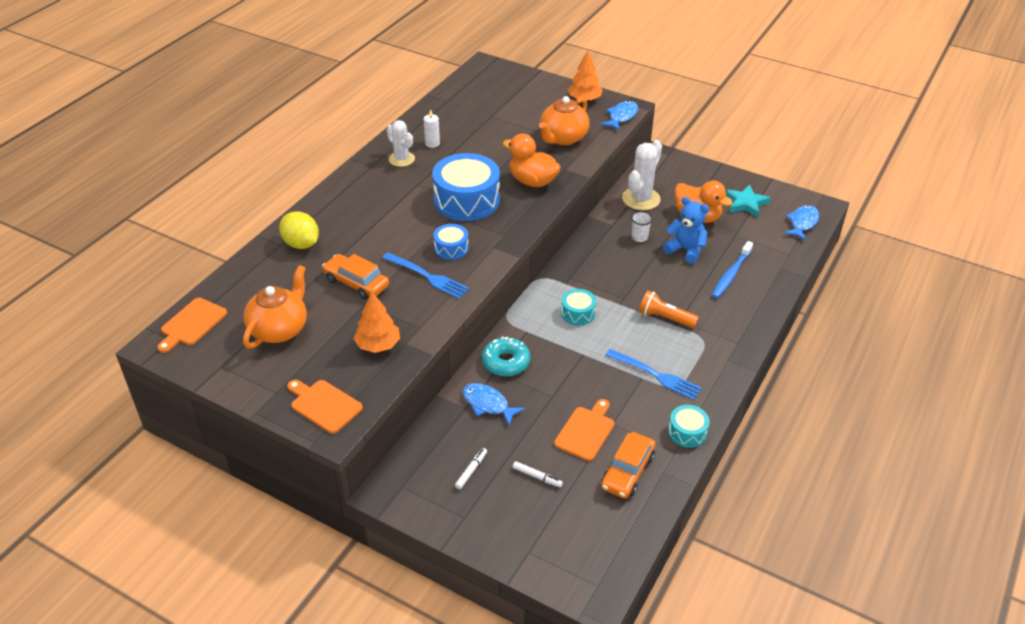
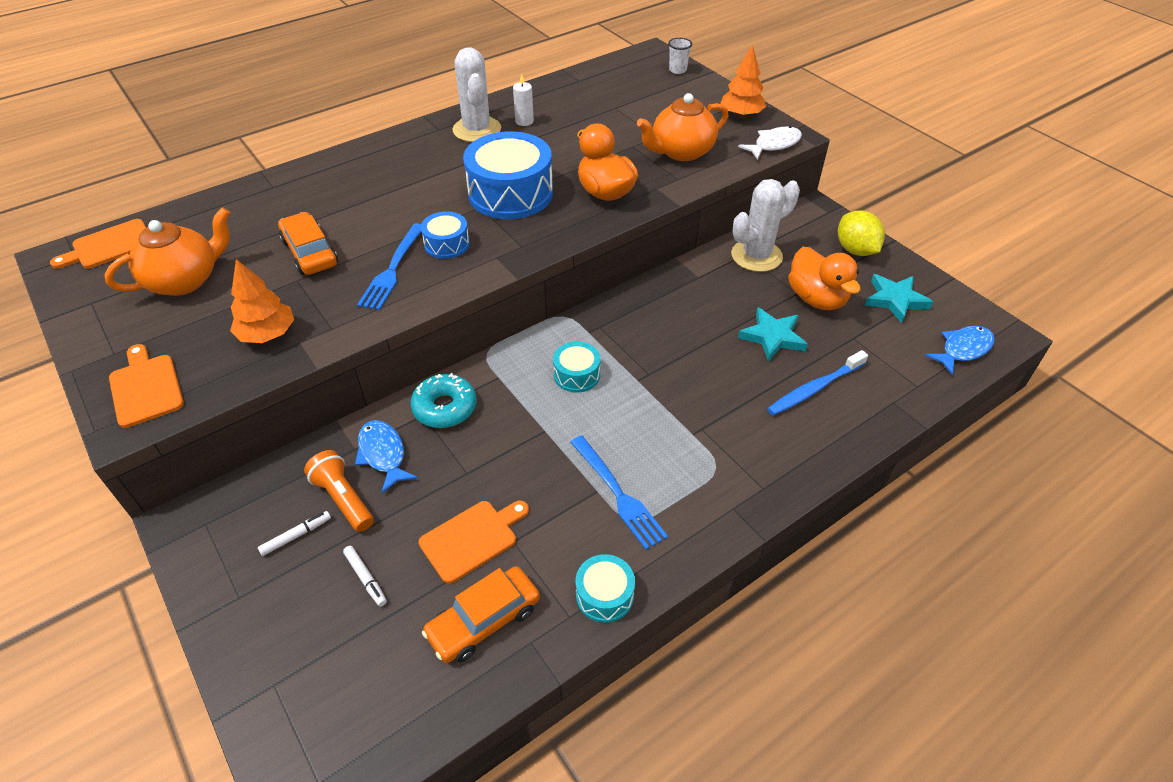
camera: 25 degrees right, 5 degrees up
(301, 244) = (293, 192): yellow lemon -> yellow lemon (855, 250)
(401, 159) = (477, 130): white cactus -> white cactus, size x1.51
(428, 276) = (392, 269): blue fork -> blue fork turned 45 degrees clockwise
(621, 117) = (774, 145): blue fish -> white fish
(639, 237) = (722, 303): white cup -> white cup (677, 70)
(665, 318) = (684, 418): orange flashlight -> orange flashlight (343, 499)
(685, 250) = (772, 337): blue teddy bear -> turquoise star

